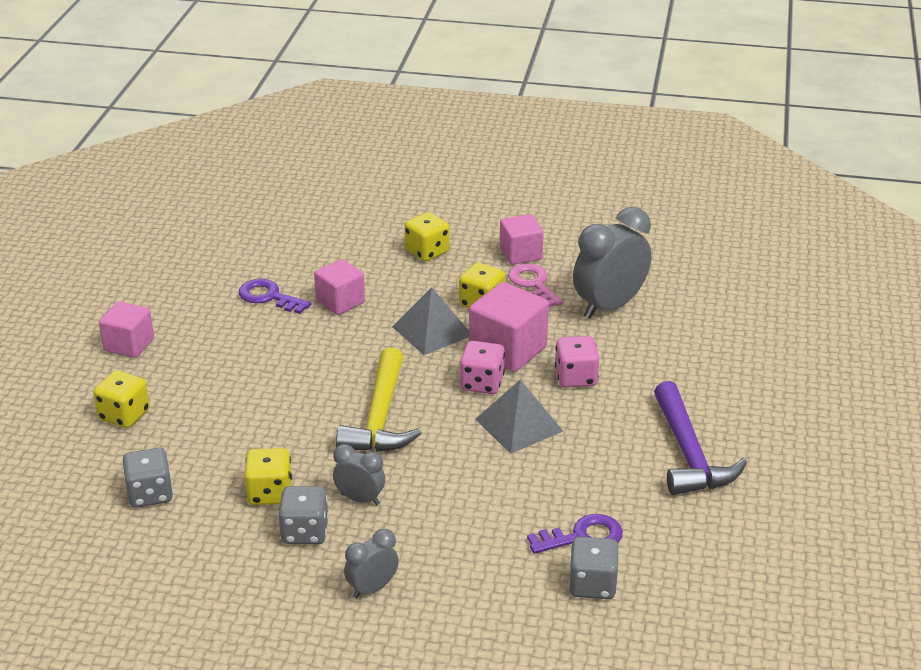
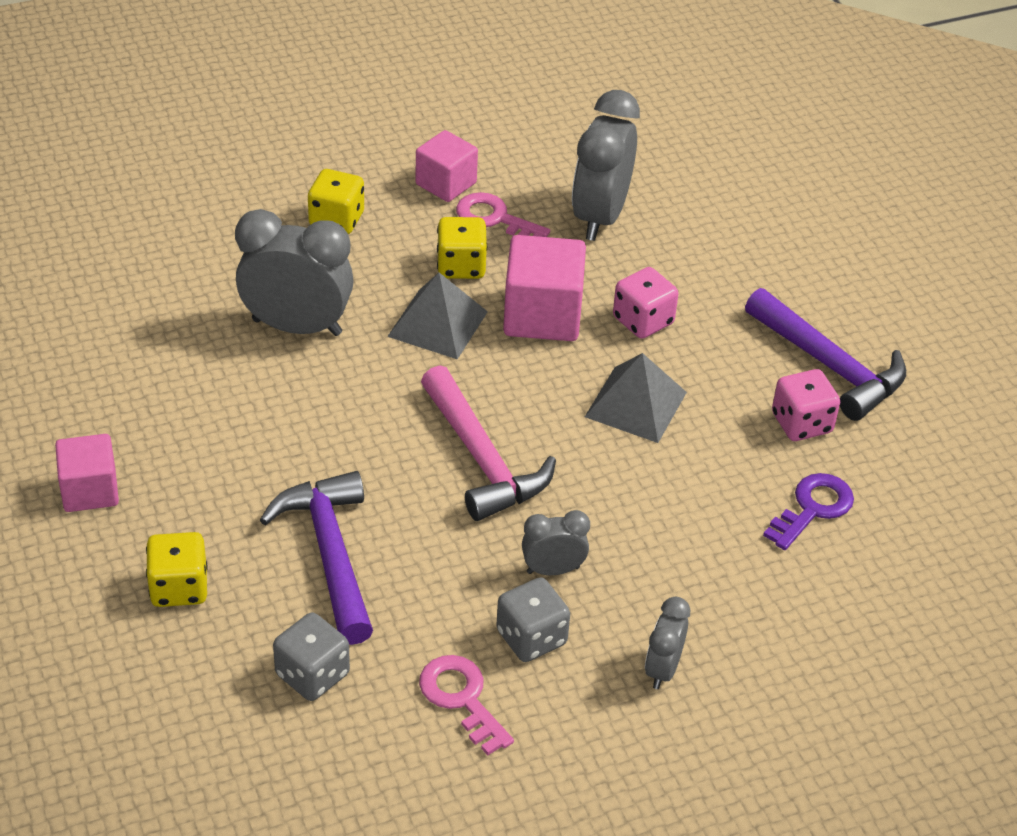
camera: 35 degrees left, 10 degrees up
(224, 547) = (461, 698): none -> pink key
(230, 433) = (330, 554): none -> purple hammer
(269, 297) = (204, 354): purple key -> none
(270, 493) = (448, 609): yellow dice -> none
(340, 302) = (297, 327): pink cube -> grey clock
(380, 417) = (482, 459): yellow hammer -> pink hammer
(482, 383) = (552, 369): pink dice -> pink dice (801, 423)
(592, 585) = (868, 558): grey dice -> none

